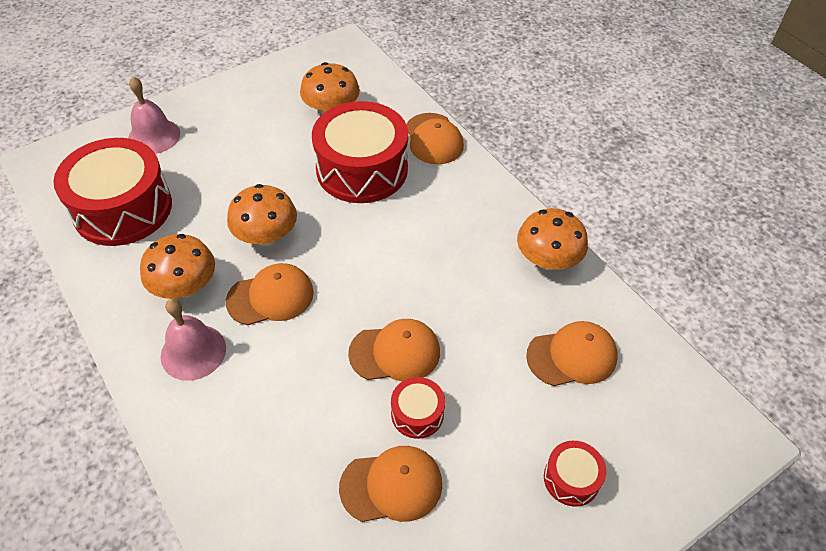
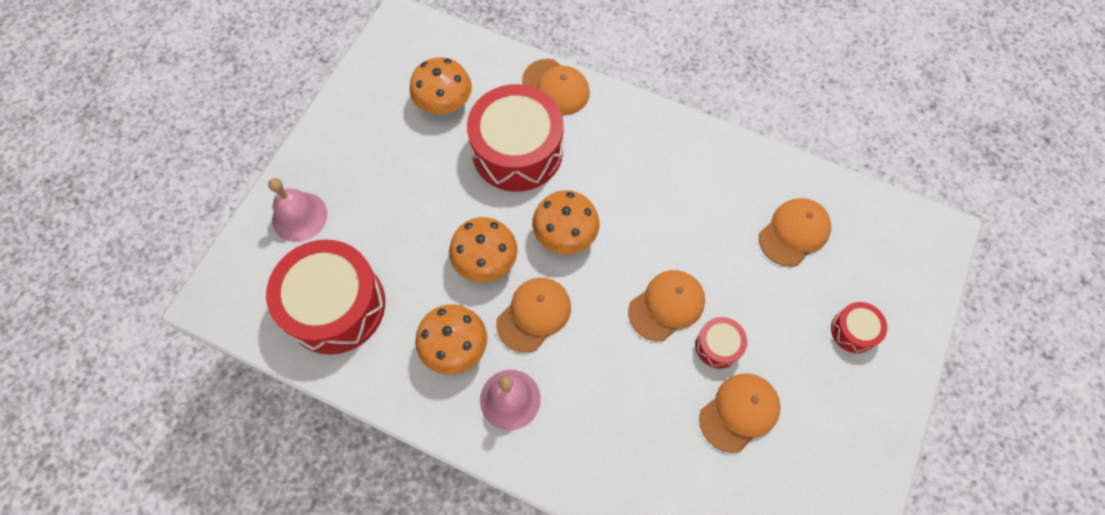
camera: 30 degrees left, 15 degrees up
(547, 259) = (724, 157): orange mushroom -> orange mushroom (565, 234)

